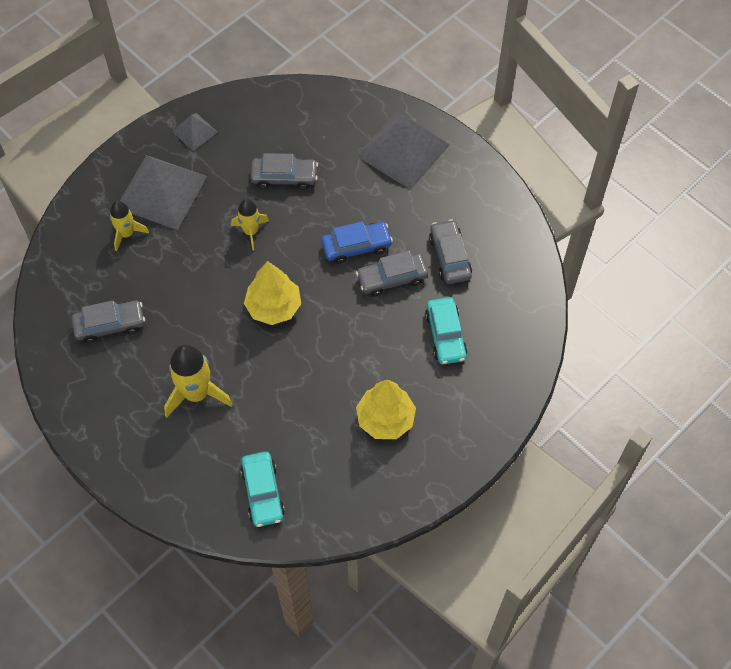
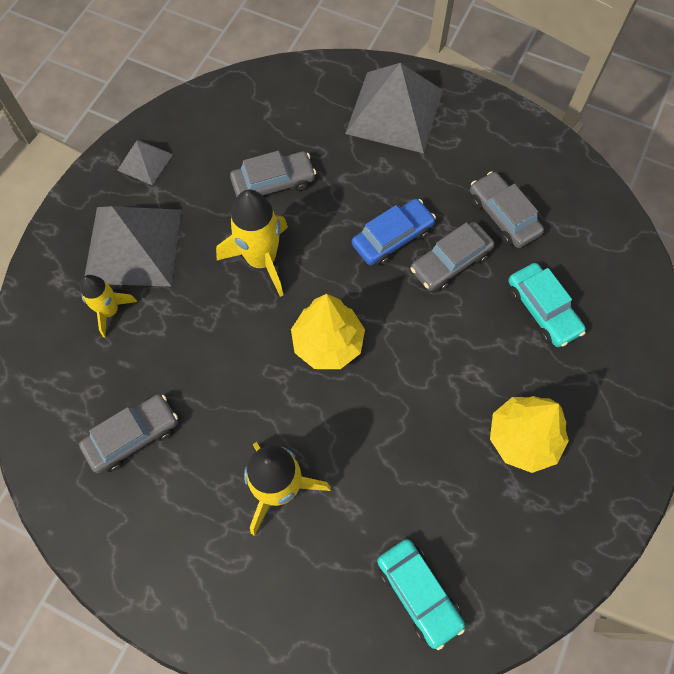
camera: 20 degrees left, 5 degrees up
(251, 231) = (261, 260): yellow rocket -> yellow rocket, size x1.65

